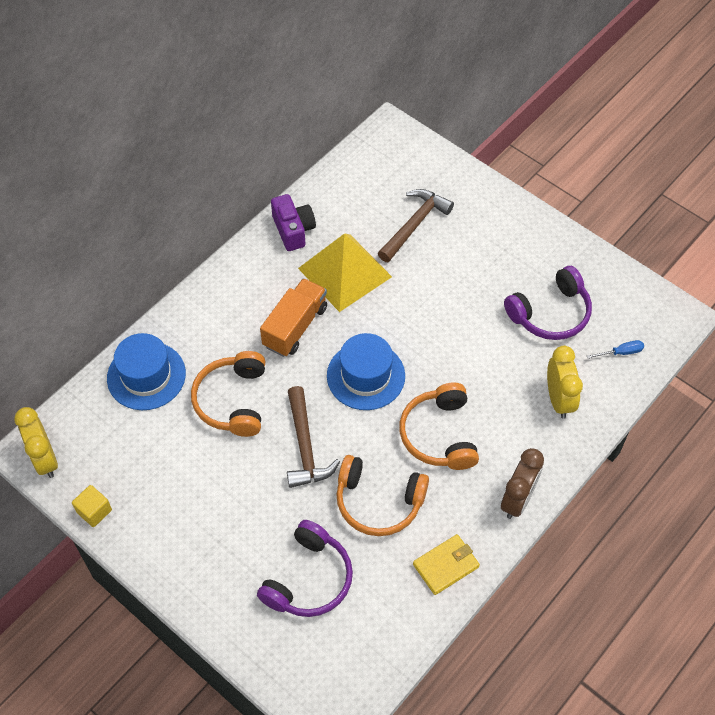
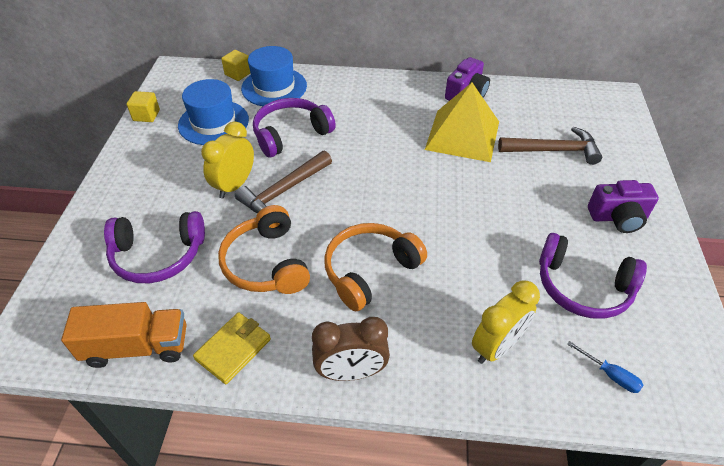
camera: 55 degrees right, 10 degrees down
(45, 459) = (172, 78): yellow clock -> yellow clock (234, 185)
(93, 396) = (238, 74): none -> yellow cube
(232, 400) = (290, 134): orange headphones -> purple headphones
(295, 326) = (385, 133): orange truck -> orange truck (137, 346)
(366, 376) = (382, 193): blue hat -> blue hat (213, 122)
(446, 565) = (233, 349): yellow wallet -> yellow wallet turned 75 degrees counterclockwise
(511, 242) = (618, 217): none -> purple camera

